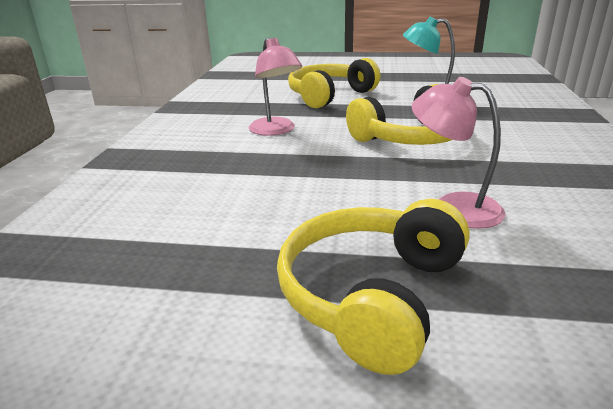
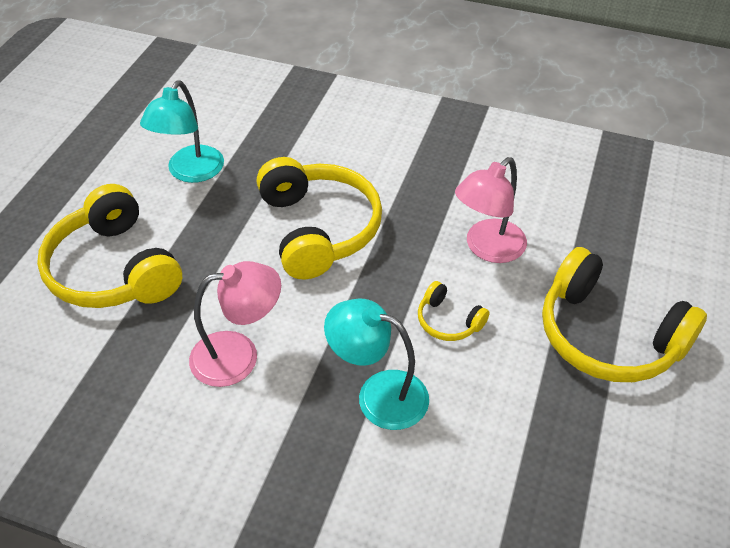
camera: 80 degrees left, 20 degrees up
(253, 175) = (378, 394): none -> turquoise lamp
(342, 195) = (448, 321): none -> yellow headphones

